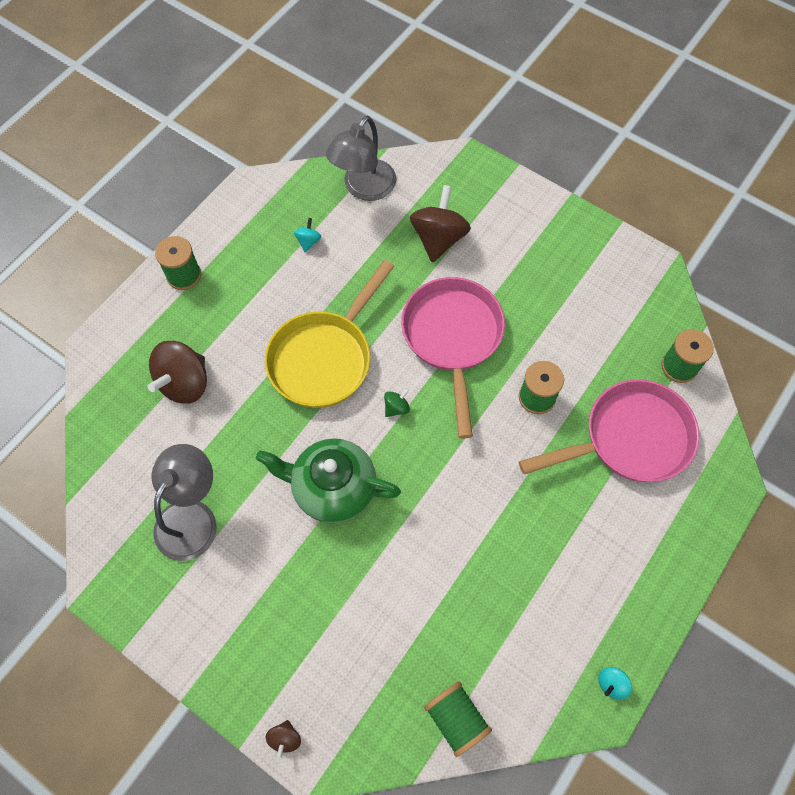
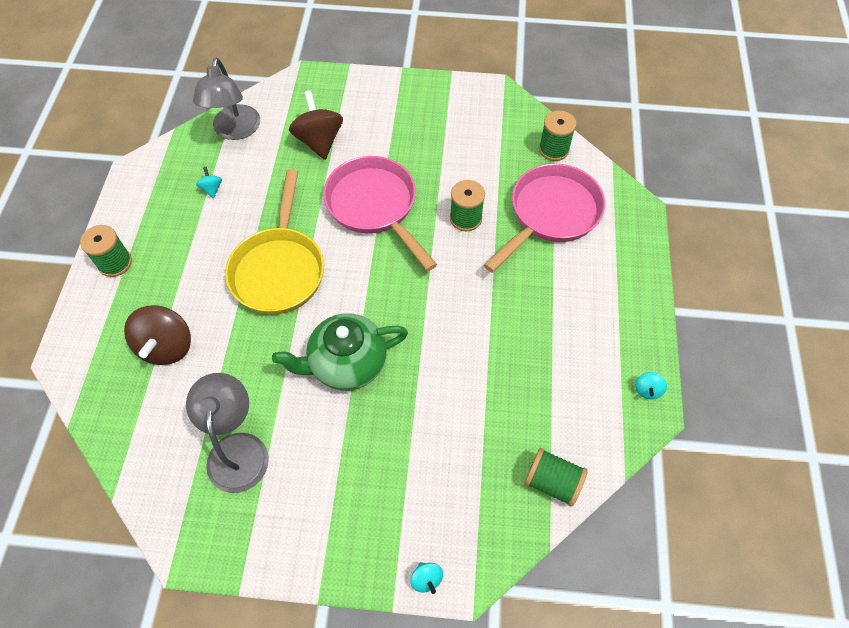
camera: 30 degrees left, 5 degrees down
(285, 738) = (426, 579): brown spinning top -> turquoise spinning top
(396, 408) = (361, 278): green spinning top -> none

